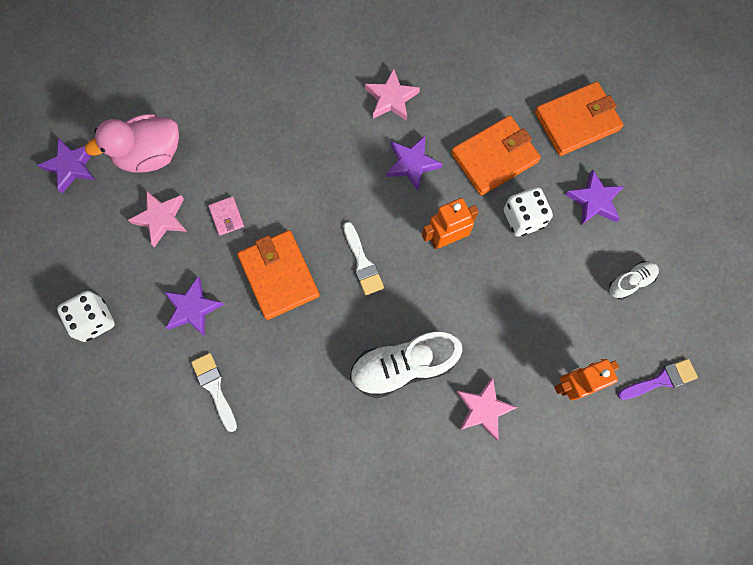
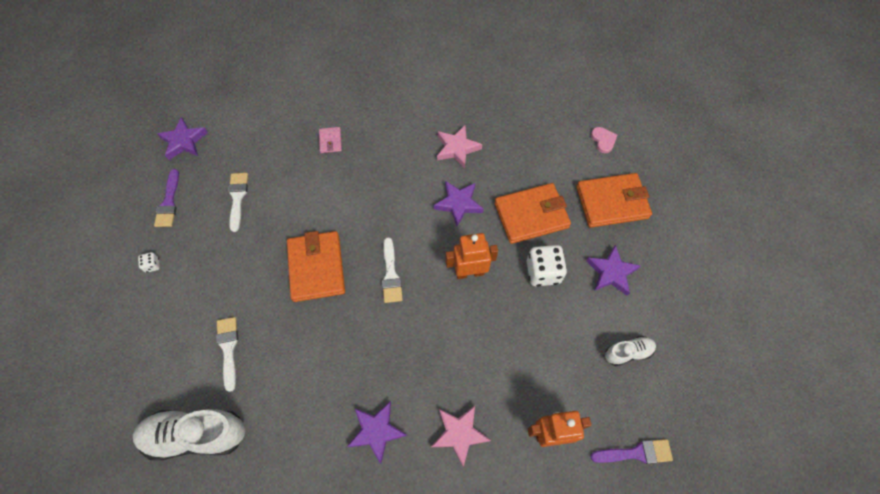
camera: 15 degrees right, 10 degrees down
(83, 244) = (169, 202): none -> purple brush
(94, 320) = (152, 265): white dice -> white dice, size x0.47
(150, 155) = (247, 147): pink duck -> none
(161, 218) = (237, 198): pink star -> white brush
(193, 308) = (235, 276): purple star -> purple star (376, 431)
(226, 217) = (290, 209): pink wallet -> pink wallet (330, 141)
(403, 366) = (398, 374): white shoe -> white shoe (196, 435)
(550, 50) = (603, 140): none -> pink heart

